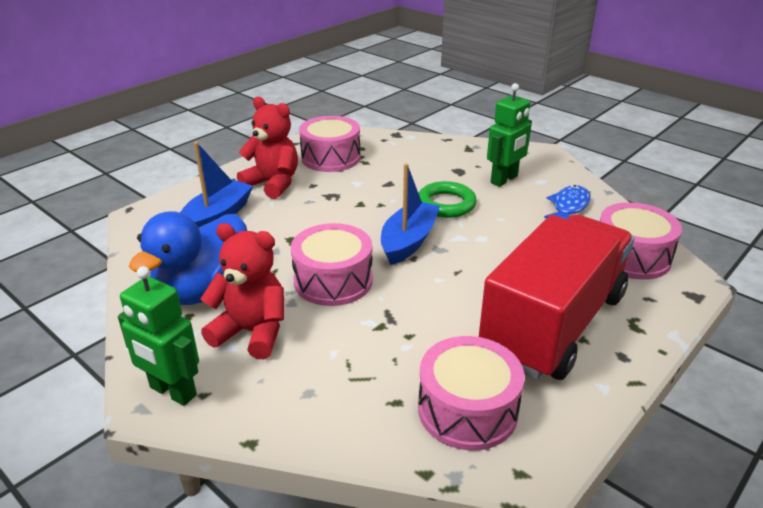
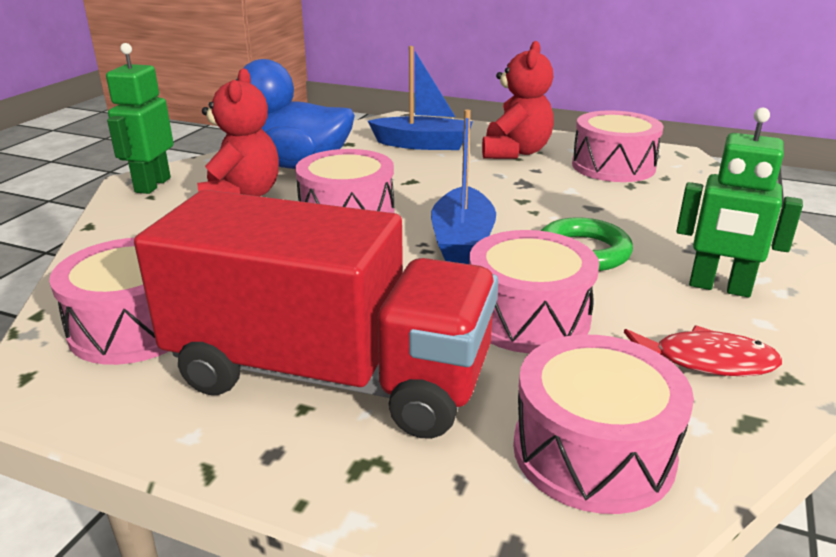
camera: 70 degrees right, 5 degrees down
(408, 241) = (462, 241): blue boat -> blue boat turned 90 degrees clockwise
(513, 242) = (528, 317): none -> pink drum
(569, 206) = (706, 361): blue fish -> red fish

